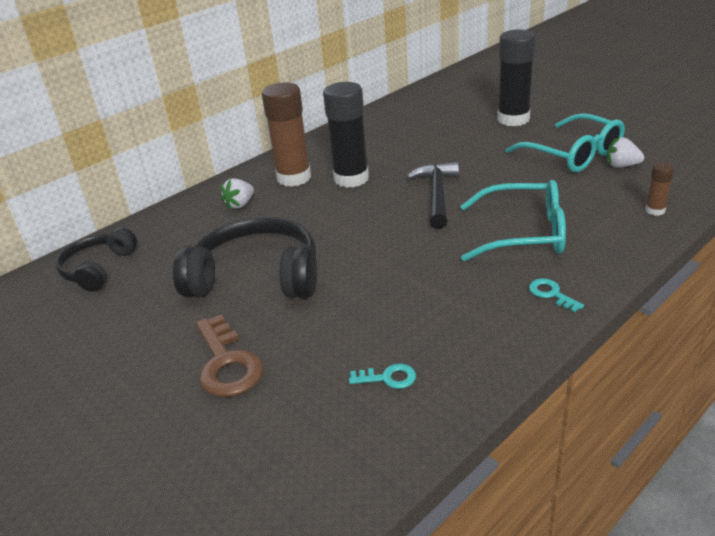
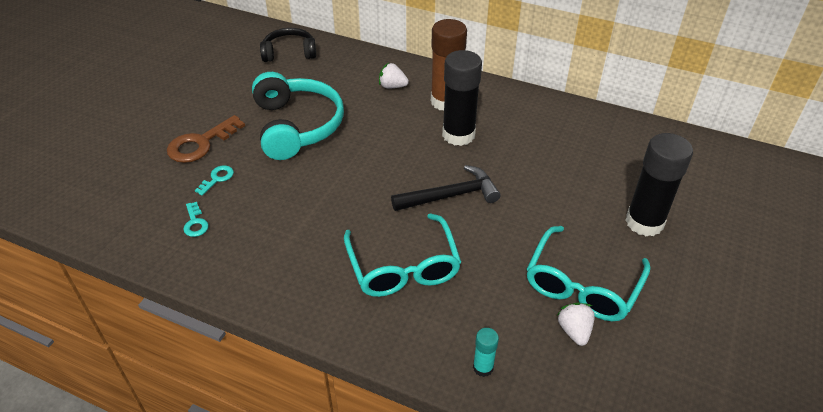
camera: 65 degrees right, 10 degrees up
(256, 277) = (297, 126): black headphones -> turquoise headphones
(551, 294) = (312, 299): turquoise key -> turquoise key (217, 179)
(655, 210) = (483, 367): brown glue stick -> turquoise glue stick

